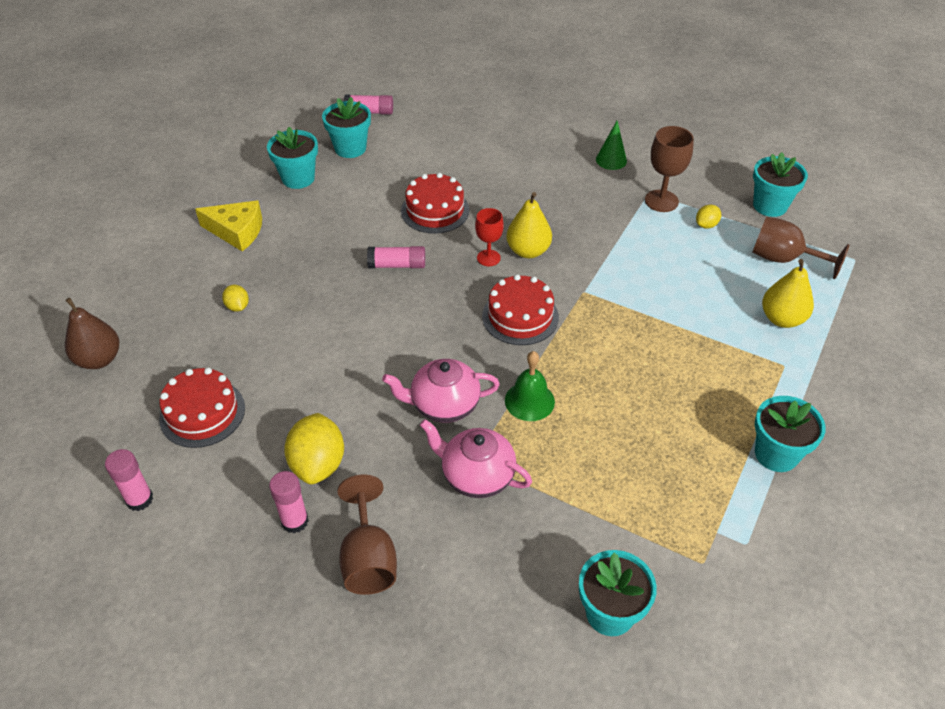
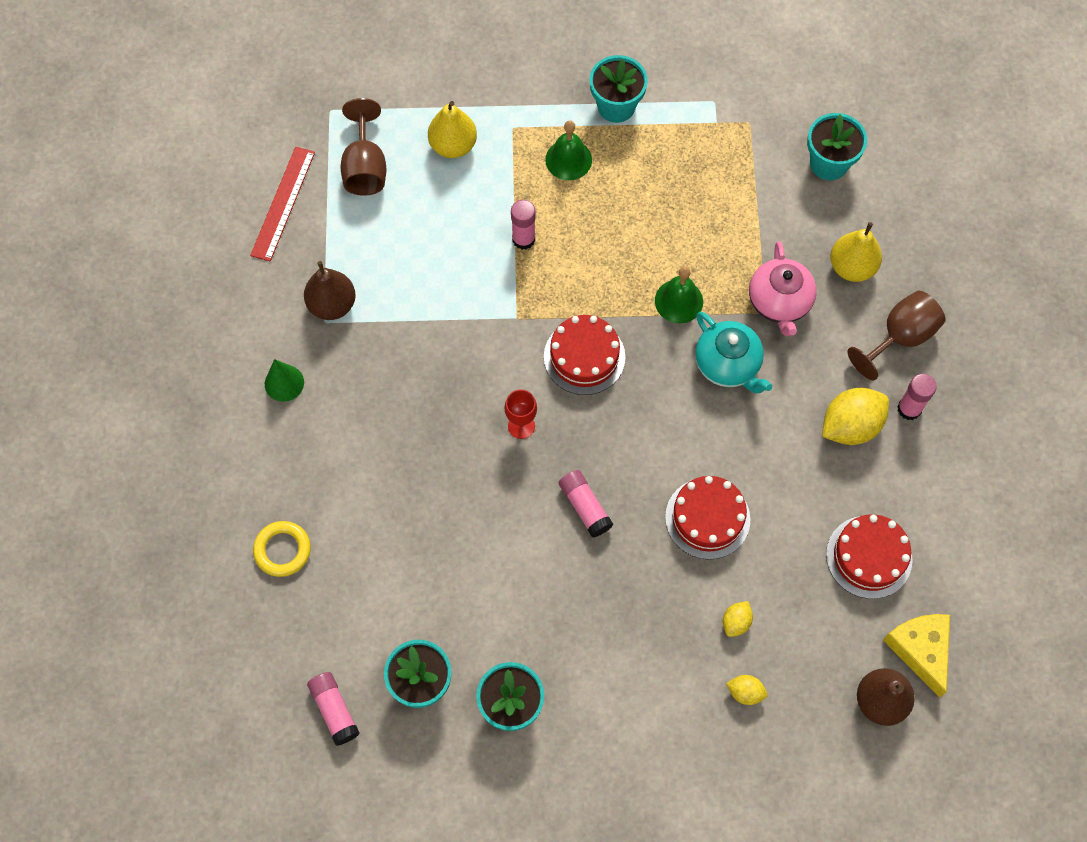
camera: 120 degrees left, 20 degrees up
(139, 499) = (975, 540): pink glue stick -> pink glue stick (523, 239)
(237, 231) = (637, 707): yellow cheese -> yellow cheese (920, 649)
(435, 210) = (478, 519): red cake -> red cake (707, 518)
(444, 405) = (728, 364): pink teapot -> turquoise teapot
(489, 124) = (282, 550): none -> yellow ring
(528, 251) = (488, 394): yellow pear -> yellow pear (852, 267)
(661, 201) = (332, 304): brown goblet -> brown pear
(706, 225) = (350, 249): yellow lemon -> yellow lemon (745, 692)
(728, 390) = (568, 159): none -> green bell
(770, 206) = (283, 203): turquoise flower pot -> red ruler

